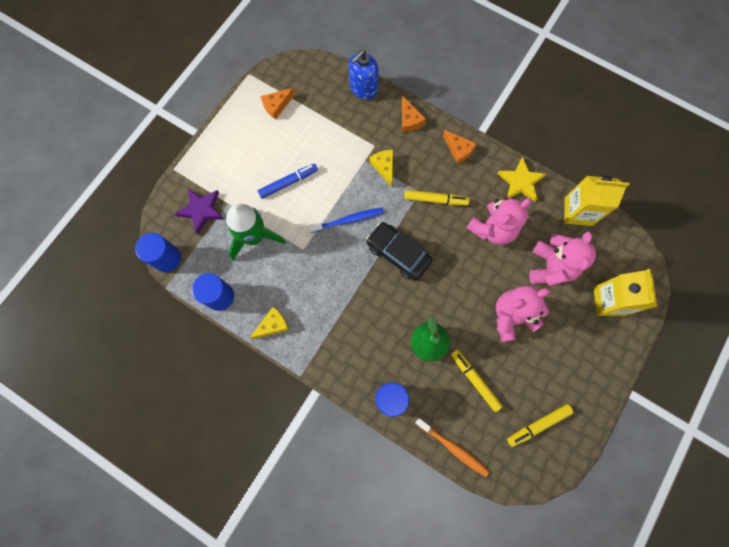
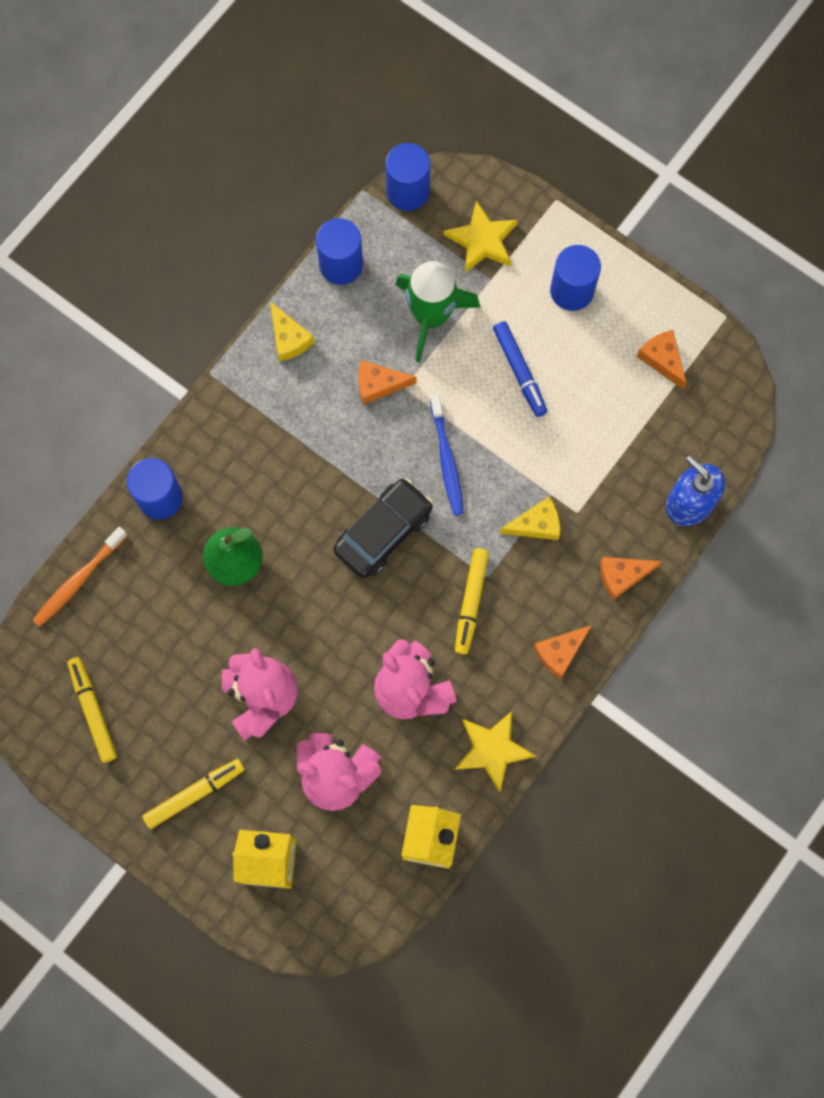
camera: 95 degrees right, 0 degrees up
(201, 210) = (482, 240): purple star -> yellow star
(234, 156) = (572, 291): none -> blue cylinder
(302, 265) = (379, 384): none -> orange cheese
(474, 380) = (171, 625): yellow marker -> yellow marker (194, 794)

